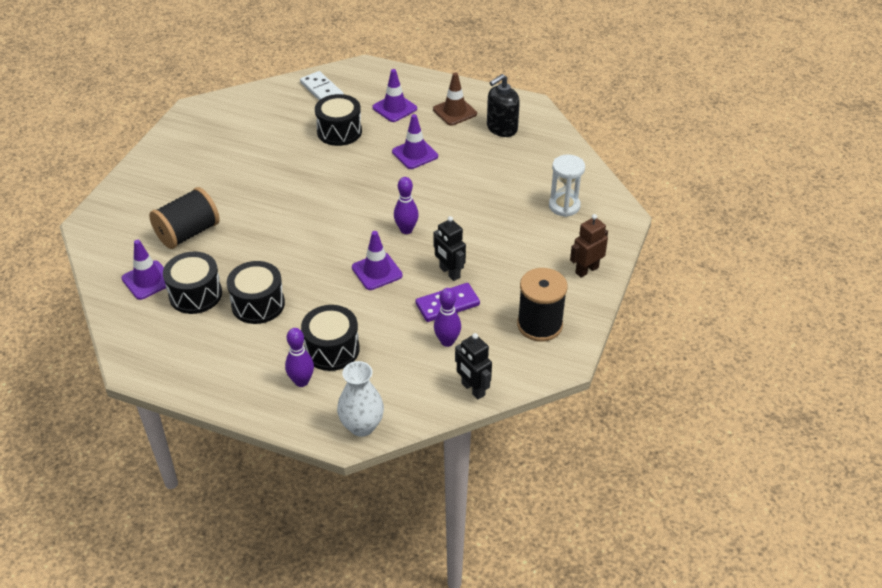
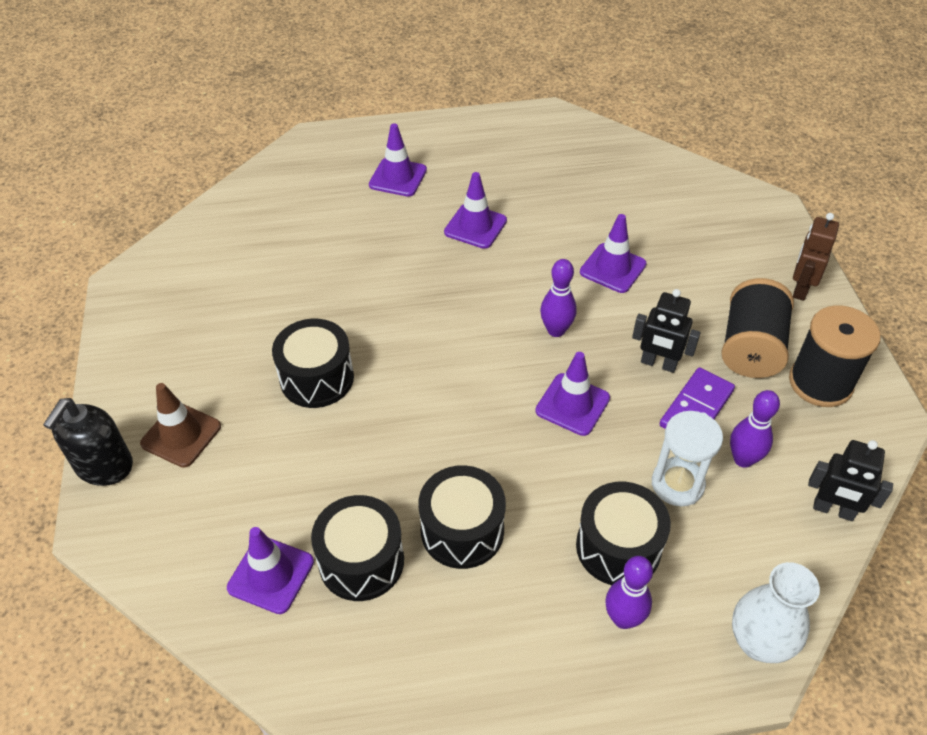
camera: 30 degrees left, 5 degrees up
(188, 233) = (270, 470): black spool -> black spool (750, 347)
(322, 90) = (284, 189): white domino -> none
(339, 131) = (355, 234): black drum -> black drum (317, 378)
(454, 112) = (473, 155): brown traffic cone -> brown traffic cone (181, 435)
(476, 210) = (613, 268): none -> purple traffic cone
(501, 128) = (545, 154): black soap dispenser -> black soap dispenser (104, 466)
(564, 206) = (702, 221): white hourglass -> white hourglass (677, 484)

